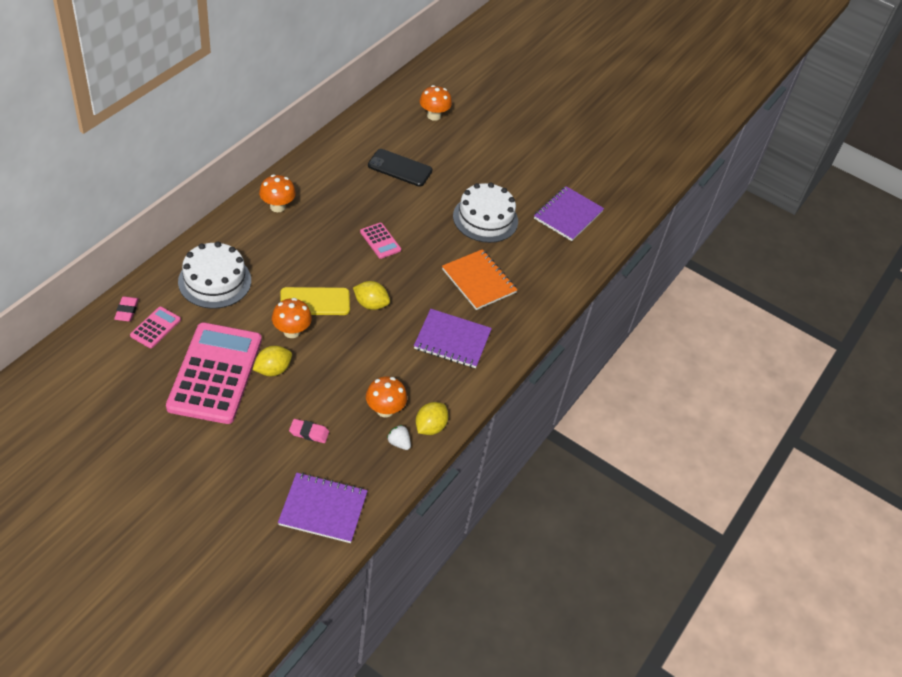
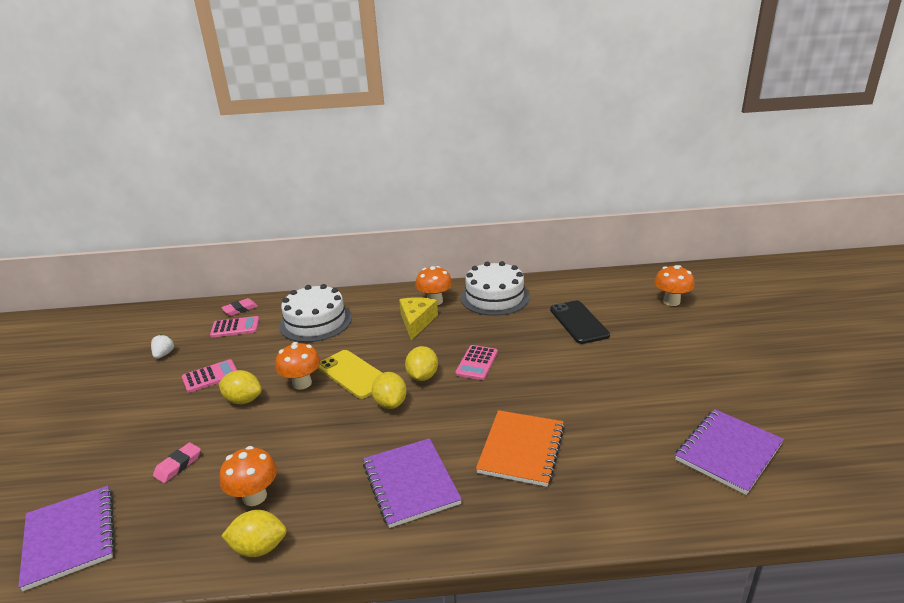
camera: 60 degrees right, 20 degrees down
(215, 373) = (210, 376): pink calculator -> pink calculator, size x0.43
(292, 233) = (417, 322): none -> yellow cheese
(309, 433) = (178, 465): pink eraser -> pink eraser turned 60 degrees clockwise
(361, 273) = (422, 376): none -> yellow lemon
(399, 443) = (212, 537): white strawberry -> white strawberry (164, 354)
(485, 218) = (611, 400): white cake -> white cake (494, 297)
(568, 215) = (728, 452): purple notebook -> purple notebook turned 45 degrees counterclockwise

